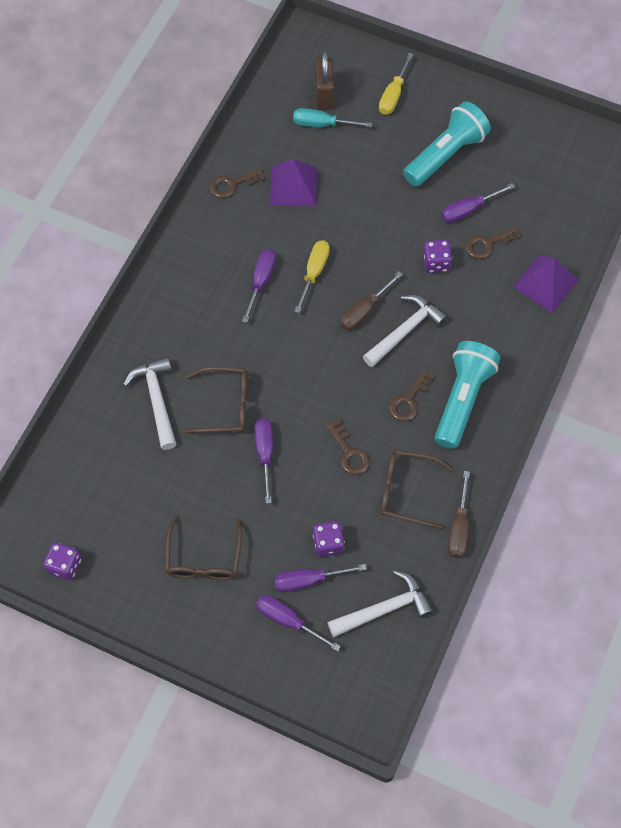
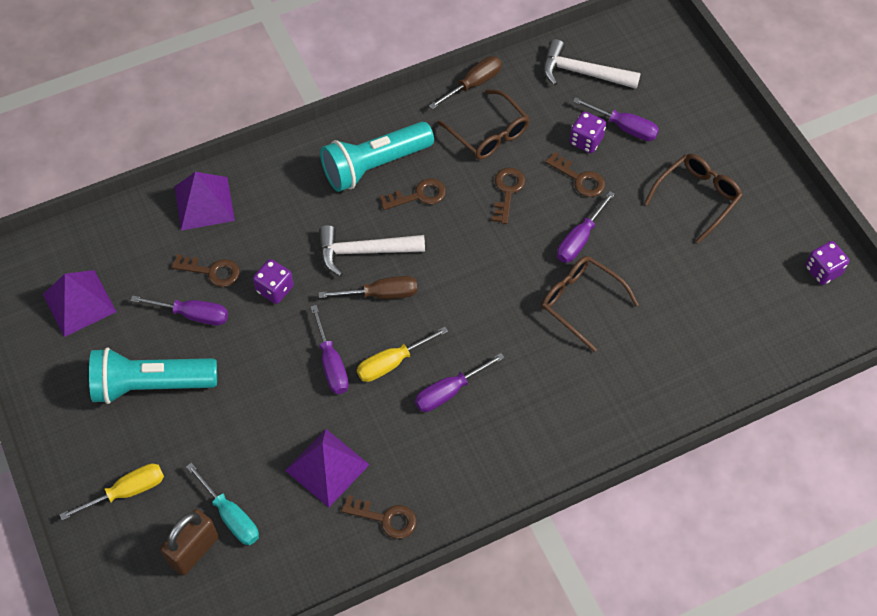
camera: 140 degrees left, 5 degrees down
(157, 400) = (639, 351): white hammer -> none
(288, 620) = (664, 112): purple screwdriver -> purple screwdriver (331, 363)
(305, 505) = (579, 179): none -> brown key
(544, 166) = (79, 303): none -> purple pyramid

